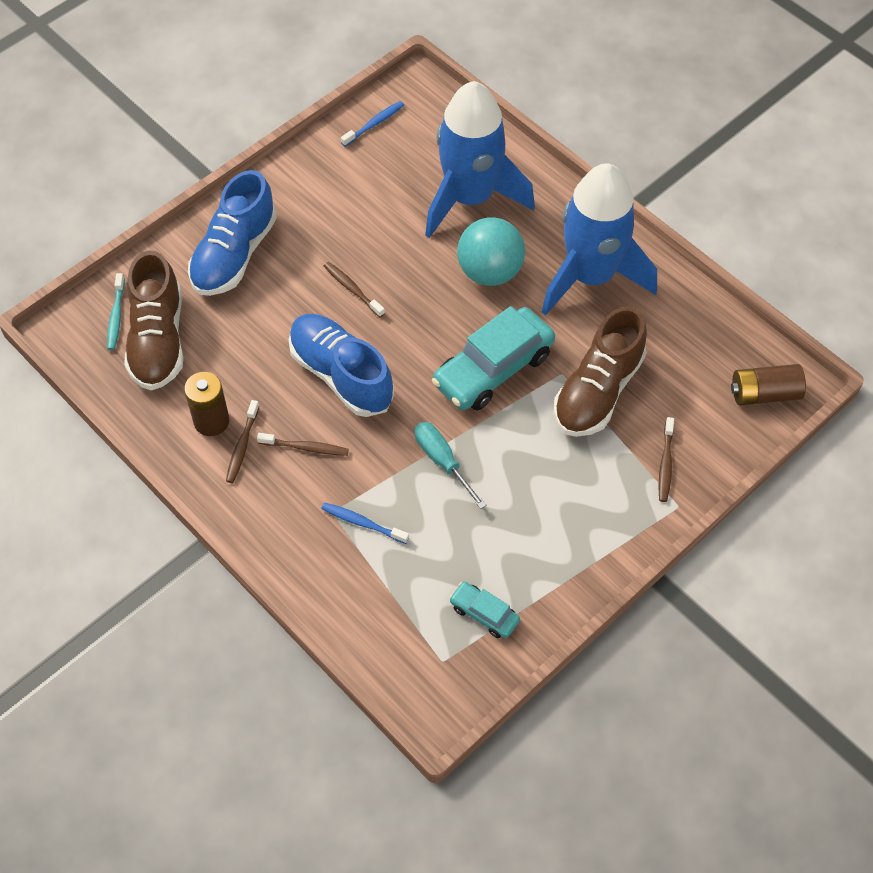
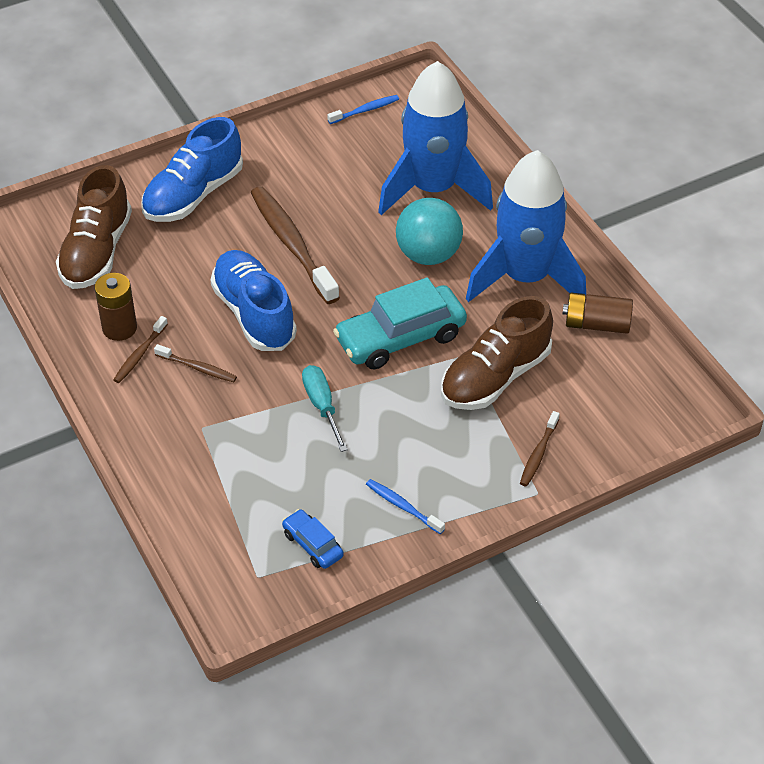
camera: 15 degrees right, 10 degrees down
(116, 316) = (66, 225): turquoise toothbrush -> none
(352, 289) = (292, 244): brown toothbrush -> brown toothbrush, size x2.07
(362, 523) = (227, 442): blue toothbrush -> blue toothbrush (403, 506)
(484, 613) = (312, 545): turquoise car -> blue car
(764, 394) = (661, 413): brown battery -> brown battery (596, 324)

